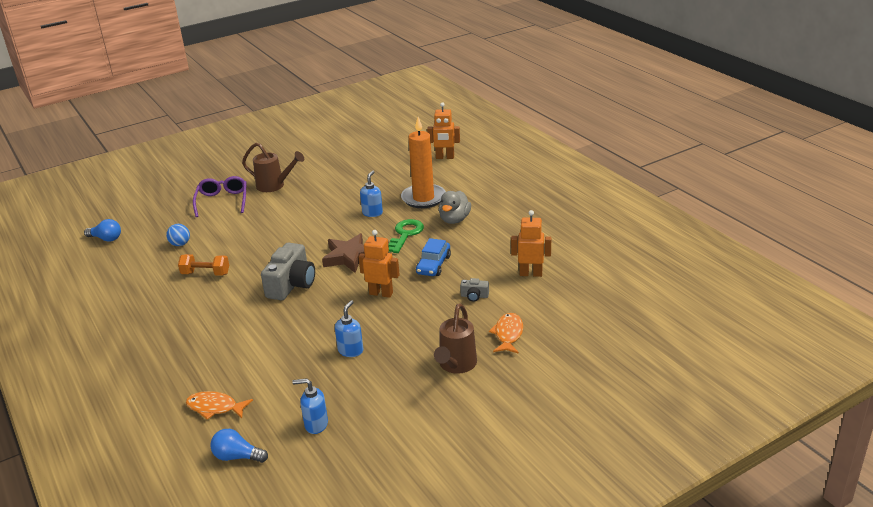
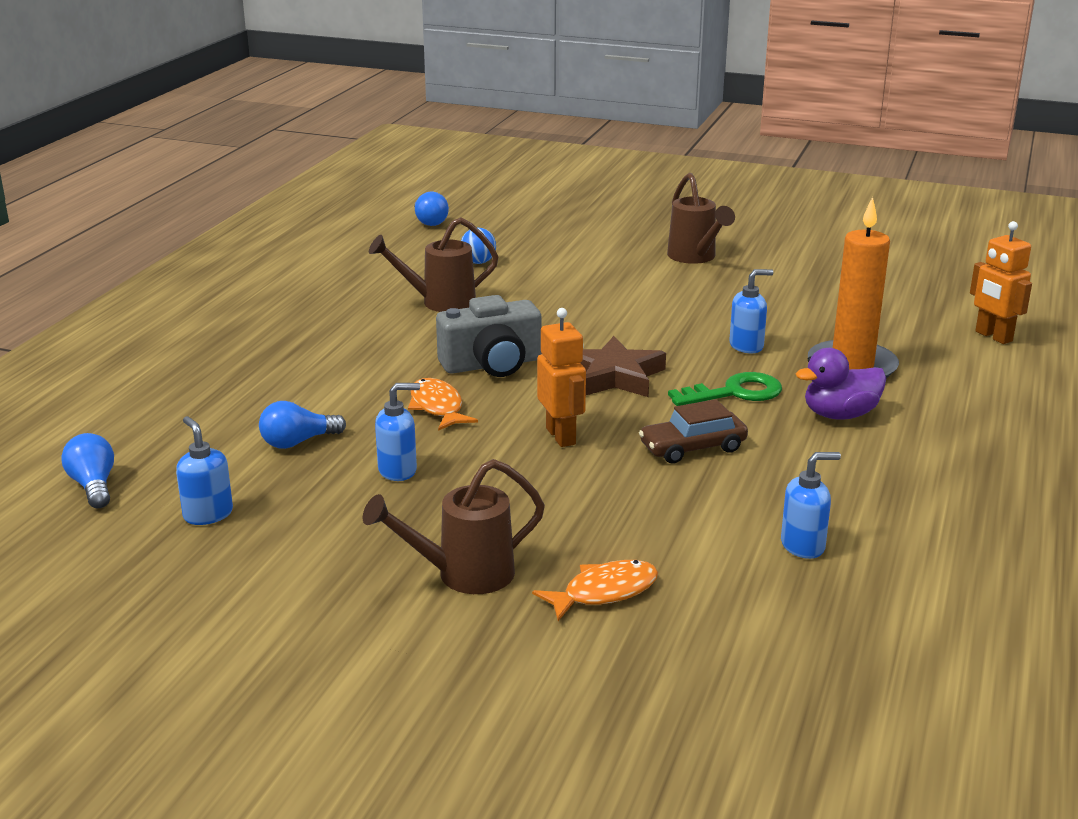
camera: 50 degrees right, 5 degrees down
(205, 274) = (439, 303): orange dumbbell -> brown watering can
(215, 407) = (177, 428): orange fish -> orange fish (437, 407)
(222, 201) = (607, 244): purple glasses -> none
(284, 371) = (298, 442): none -> blue light bulb
(433, 265) = (692, 448): blue car -> brown car
(454, 220) = (839, 415): grey duck -> purple duck
(474, 296) = (663, 517): grey camera -> none
(531, 273) = (803, 546): orange robot -> blue soap dispenser

